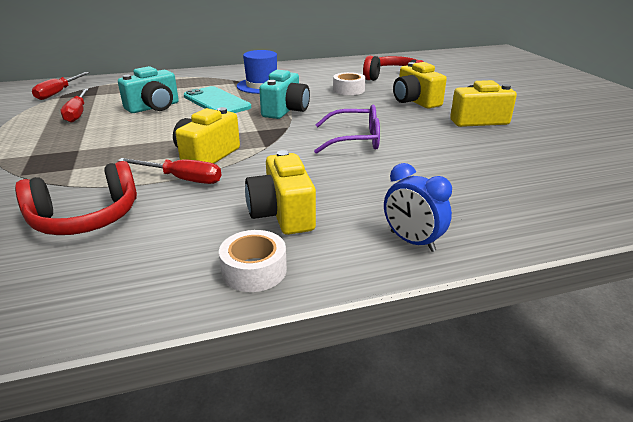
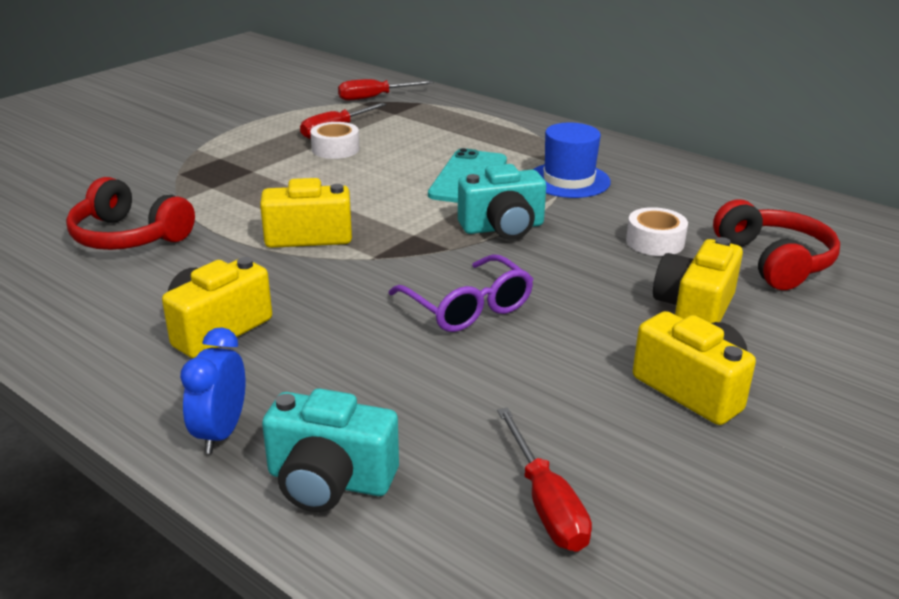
camera: 55 degrees right, 0 degrees up
(154, 107) = (402, 155): turquoise camera -> turquoise camera (329, 480)
(182, 179) = (242, 246): red screwdriver -> red screwdriver (546, 503)
(254, 270) = (97, 354): white tape -> white tape (335, 149)

